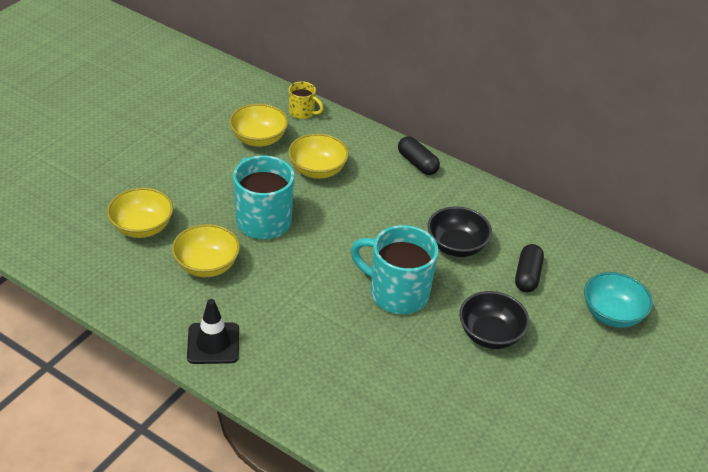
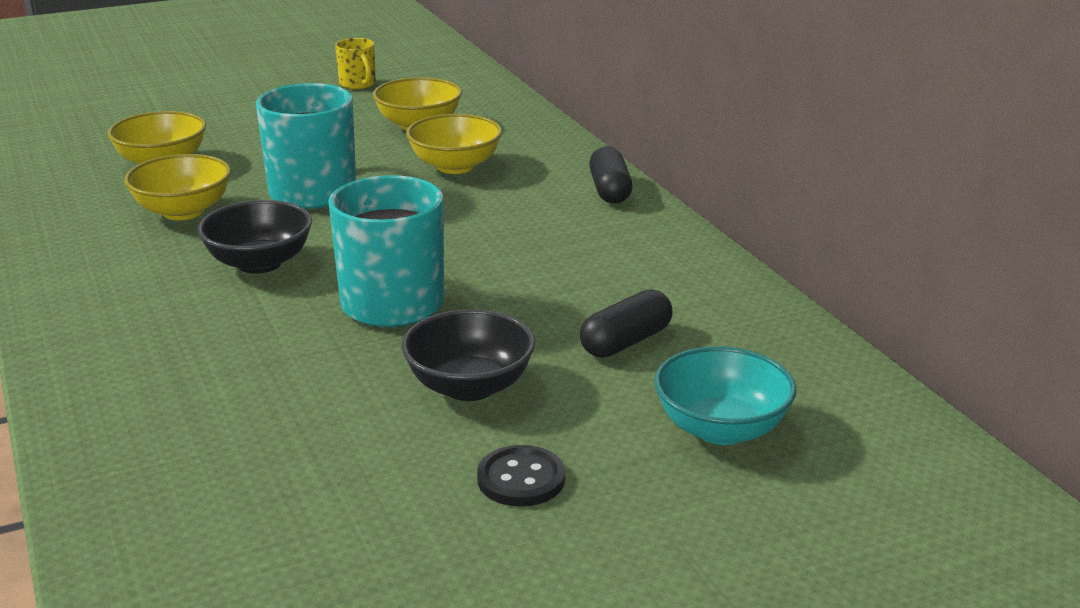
camera: 35 degrees right, 15 degrees down
(213, 343) = (77, 278): black traffic cone -> none
(302, 113) = (511, 116): yellow mug -> yellow mug (358, 84)
(456, 246) = (552, 281): black bowl -> black bowl (259, 263)
(564, 380) = (521, 479): none -> black button

